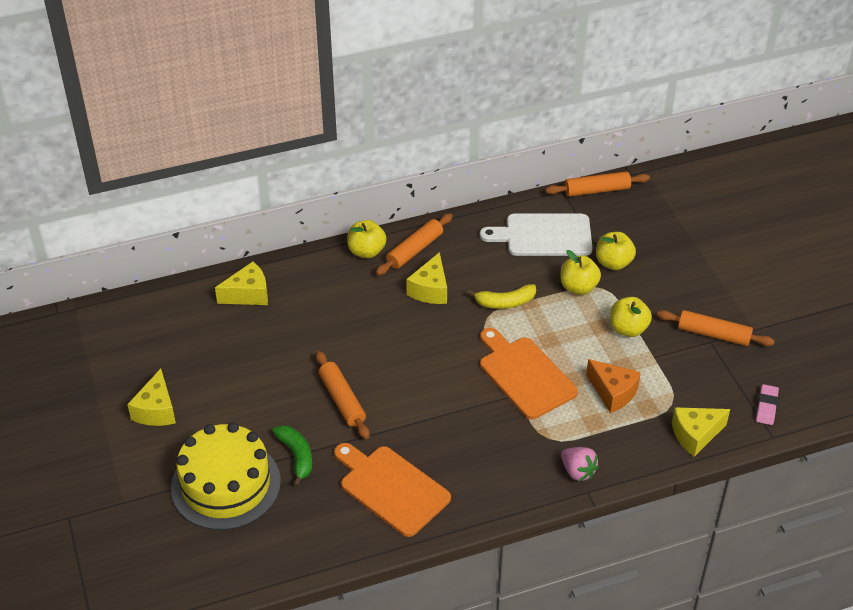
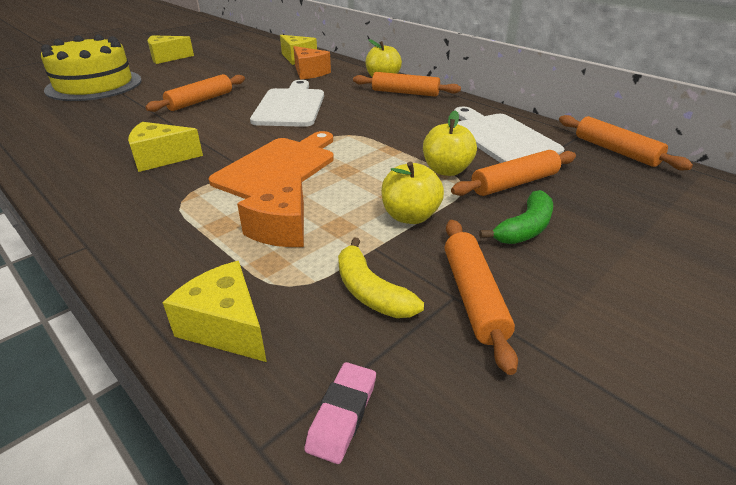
camera: 65 degrees right, 10 degrees down
(296, 456) = (129, 98): green banana -> green banana (525, 228)
(308, 298) = (309, 73): none -> orange cheese
(391, 488) = (91, 136): orange cutting board -> none
(399, 338) = (290, 106): none -> white cutting board
(430, 290) = (362, 106): yellow cheese -> yellow cheese (161, 158)
(505, 302) = (379, 138): yellow banana -> yellow banana (370, 292)
(578, 471) = (124, 231): pink strawberry -> none
(613, 263) = (514, 183): yellow apple -> orange rolling pin
(766, 407) = (342, 415): pink eraser -> pink eraser turned 60 degrees counterclockwise

